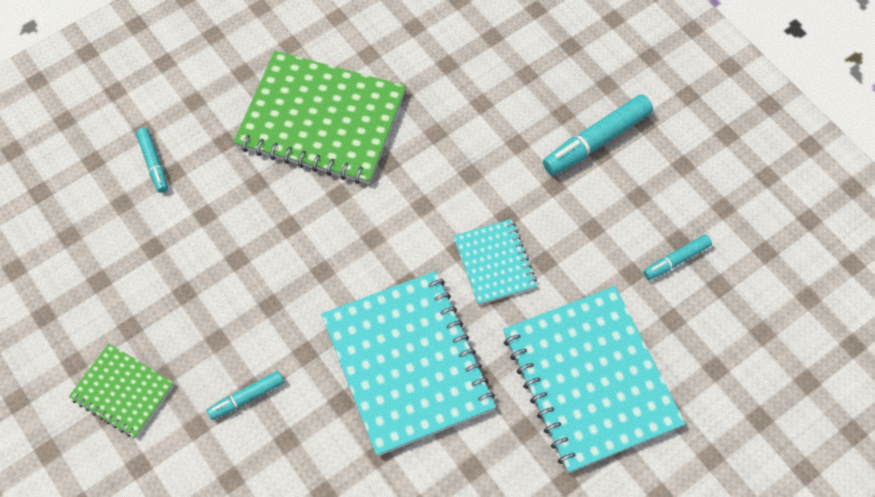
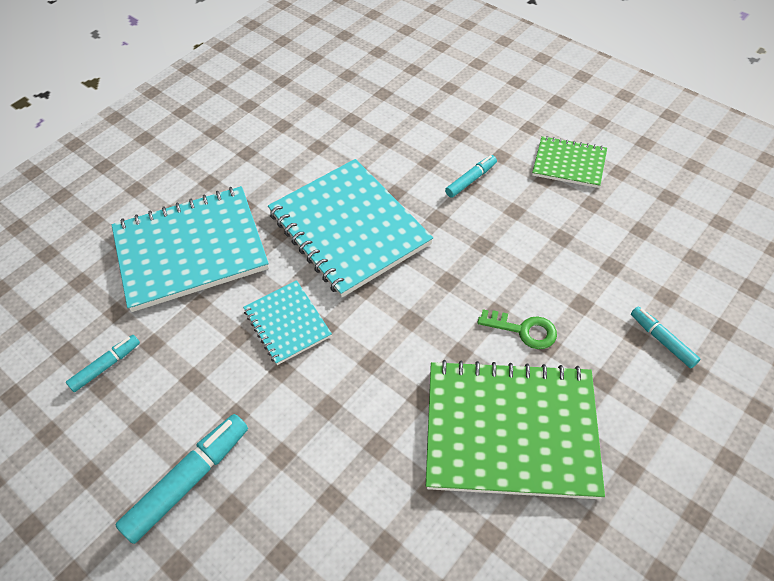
camera: 170 degrees right, 10 degrees down
(271, 201) = (524, 330): none -> green key
(590, 379) = (191, 250): turquoise notebook -> turquoise notebook turned 75 degrees counterclockwise

